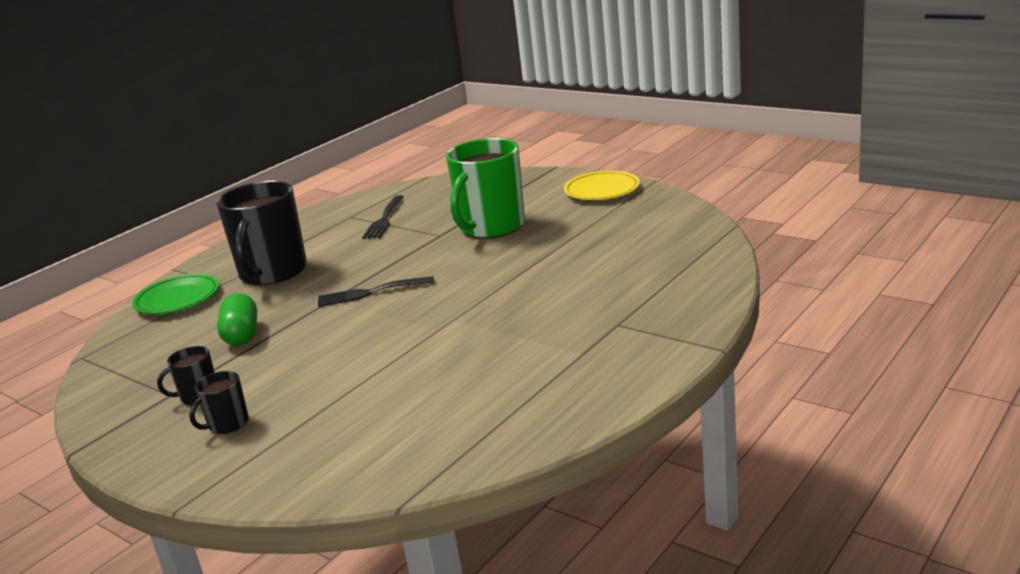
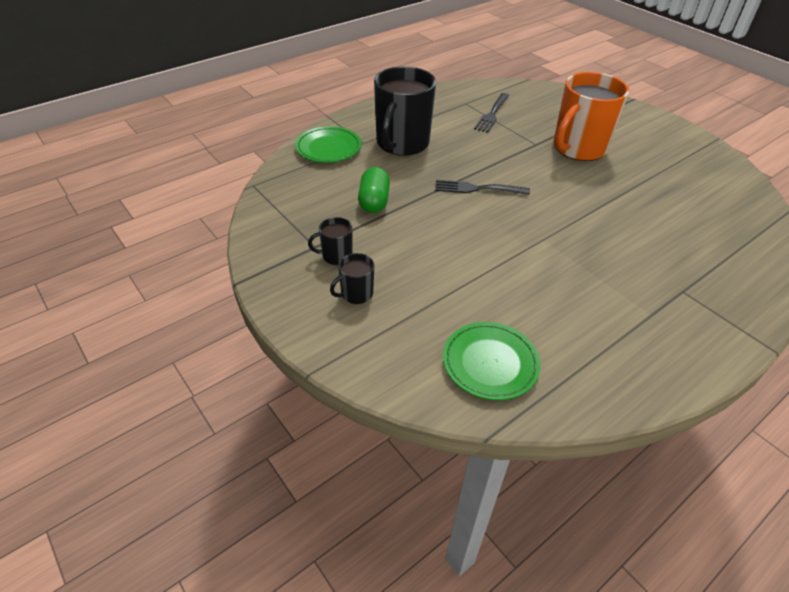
camera: 10 degrees right, 20 degrees up
(397, 443) = (490, 363): none -> green plate
(491, 227) = (578, 148): green mug -> orange mug
(602, 190) = (672, 136): yellow plate -> none

